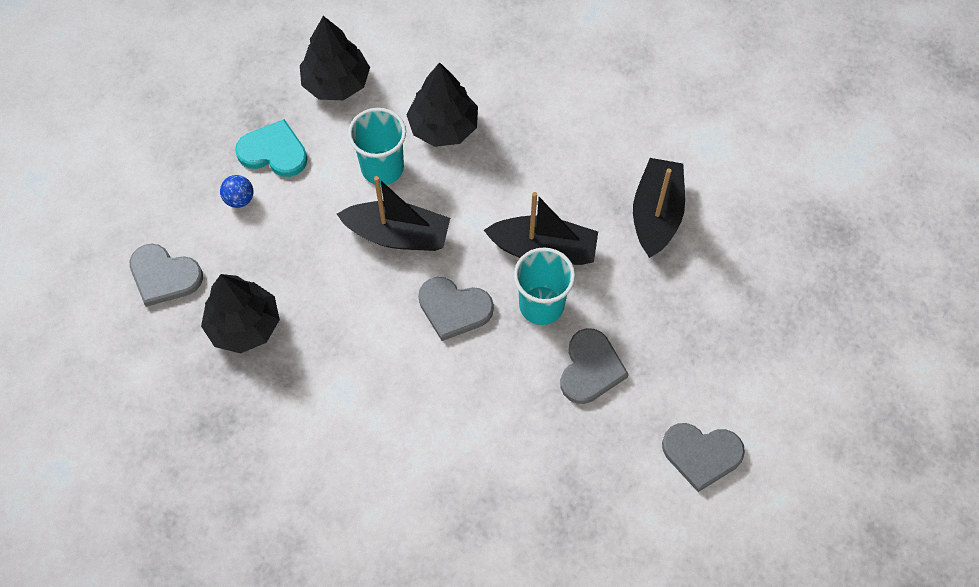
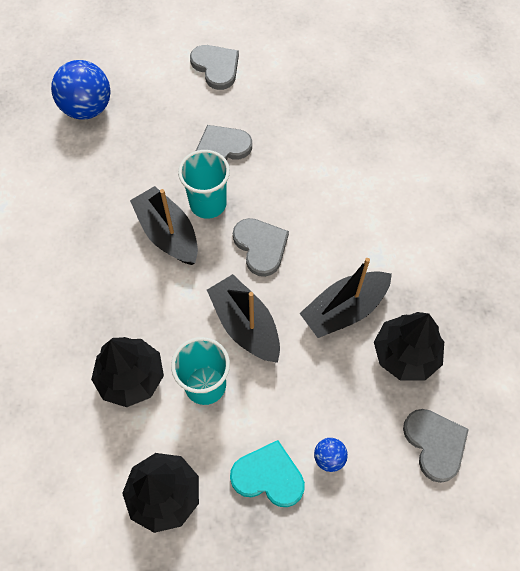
camera: 135 degrees left, 0 degrees up
(274, 152) = (268, 476): turquoise heart -> turquoise heart turned 135 degrees clockwise
(656, 214) = (79, 195): black boat -> black boat (344, 309)
(757, 294) = (87, 108): none -> blue ball

